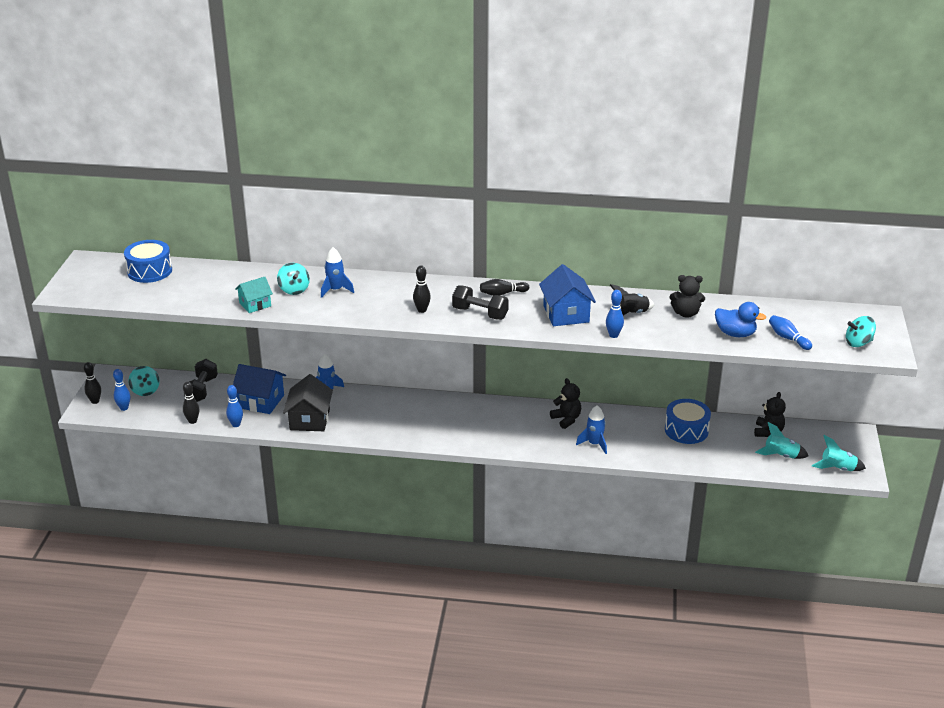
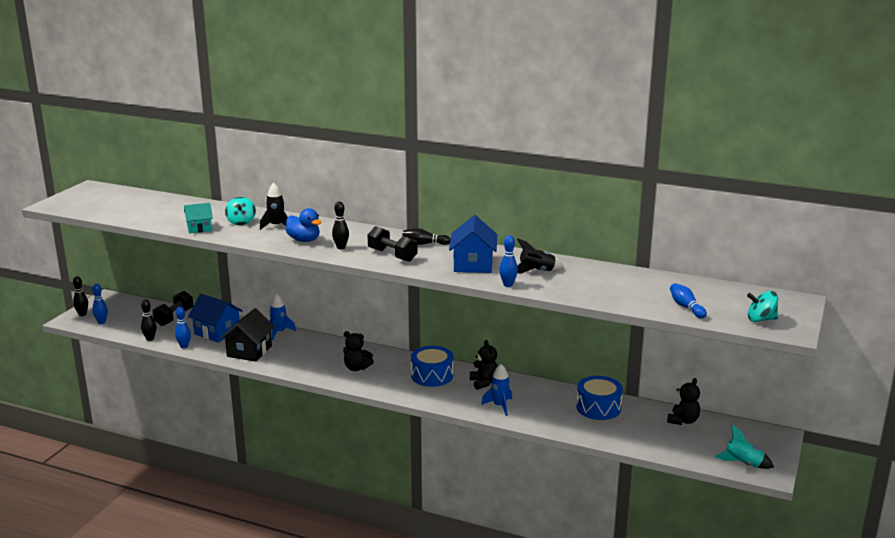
camera: 15 degrees right, 10 degrees down
(145, 390) = (128, 312): turquoise spinning top -> none
(149, 271) = (133, 198): blue drum -> blue drum (432, 375)
(335, 290) = (276, 226): blue rocket -> black rocket
(686, 313) = (592, 277): black teddy bear -> black teddy bear (356, 368)
(735, 334) = (632, 297): blue duck -> blue duck (304, 240)
(781, 456) = (686, 443): turquoise rocket -> none

